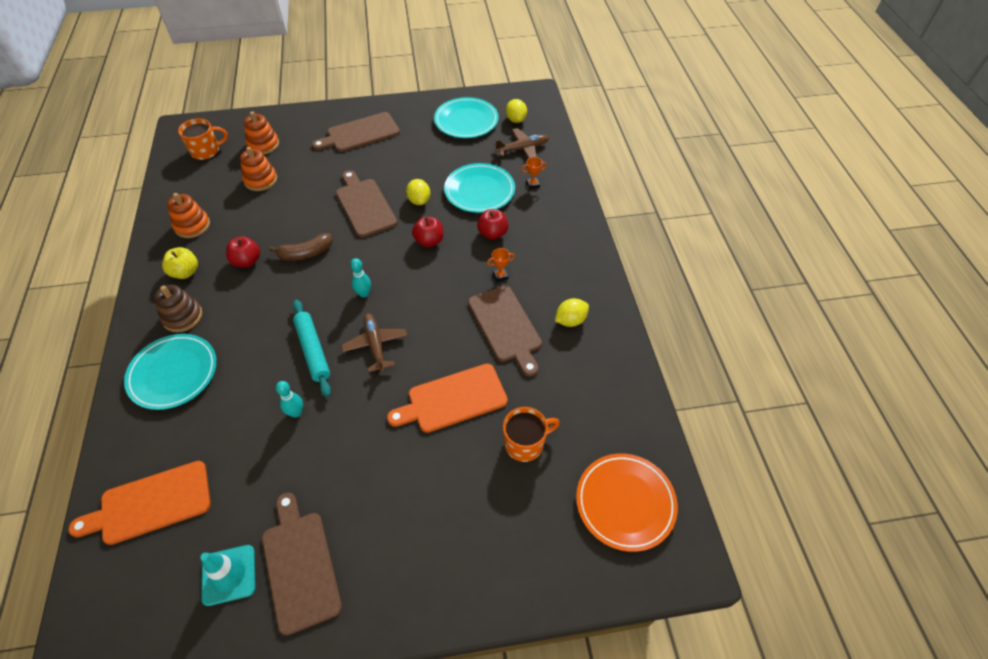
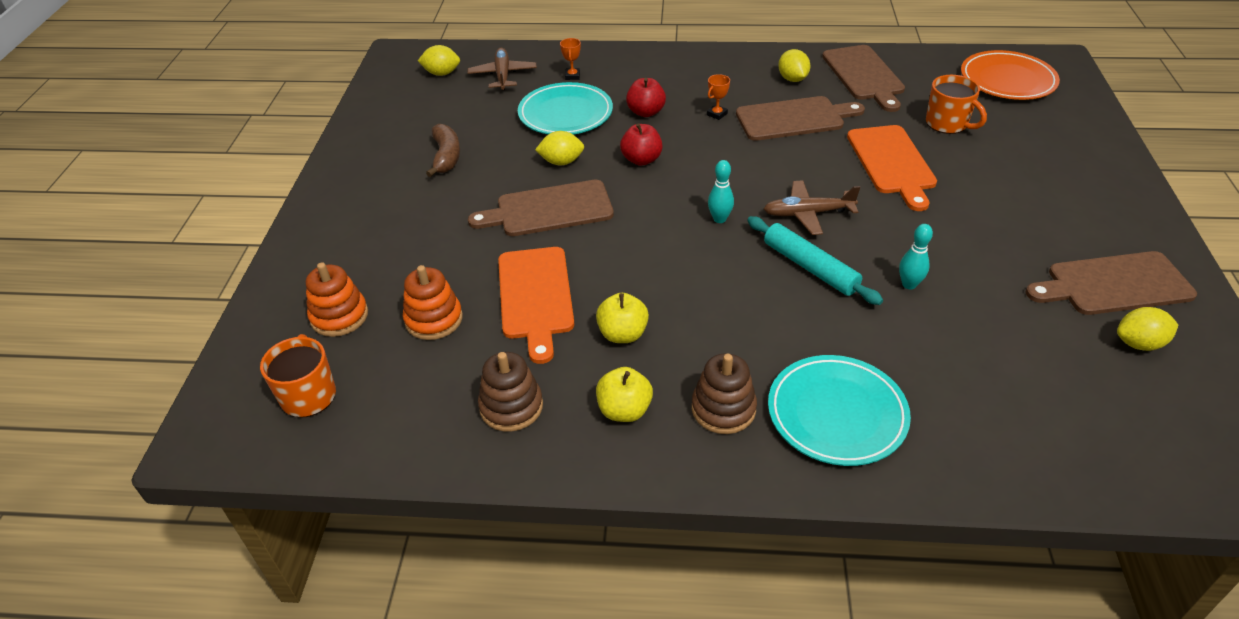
camera: 75 degrees left, 10 degrees down
(150, 504) = (1058, 425): orange cutting board -> orange cutting board (536, 297)
(192, 226) = (511, 406): orange stacking toy -> brown stacking toy
(229, 575) = (1139, 343): turquoise traffic cone -> yellow lemon
(247, 261) = (622, 334): red apple -> yellow apple
(305, 253) = (626, 270): brown banana -> brown banana (446, 157)
(313, 350) = (810, 267): turquoise rolling pin -> turquoise rolling pin turned 60 degrees clockwise
(360, 133) = (382, 206): brown cutting board -> brown cutting board (864, 75)
(466, 121) = (418, 110): turquoise plate -> none
(500, 276) = (717, 114): orange trophy -> orange trophy turned 45 degrees clockwise
(525, 443) = (947, 124): orange mug -> orange mug turned 150 degrees clockwise

